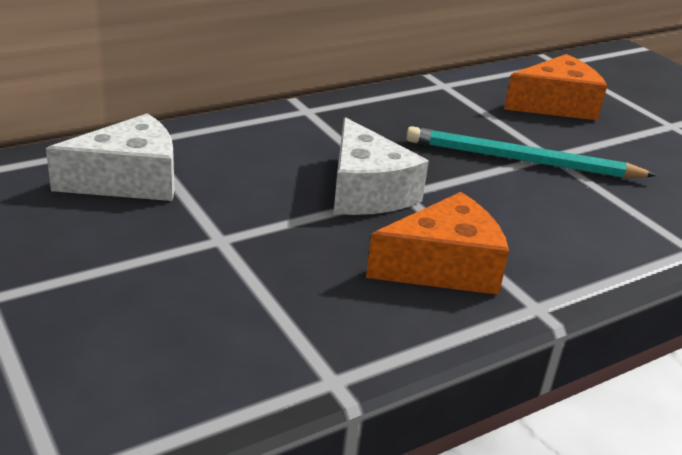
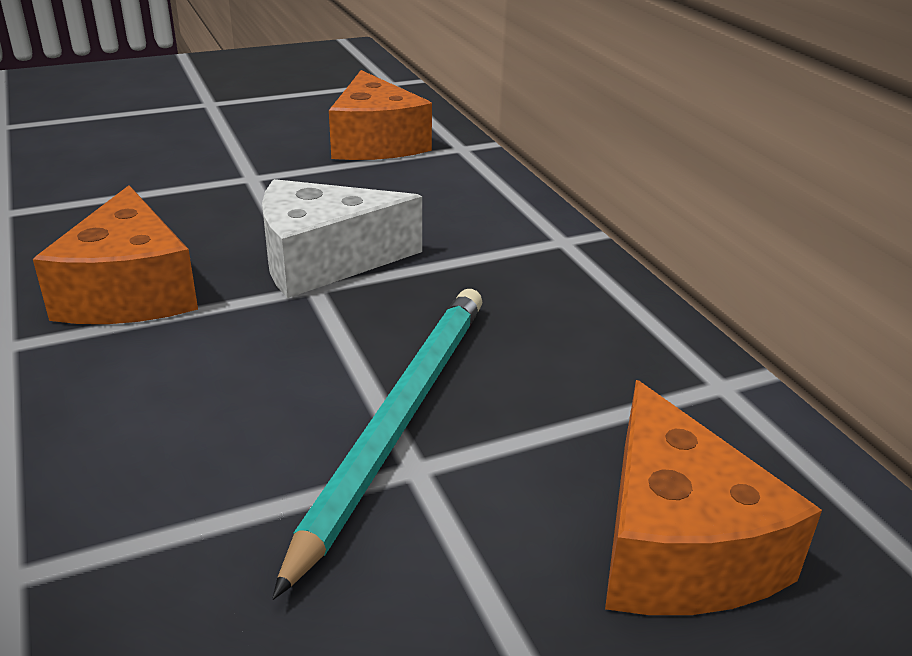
camera: 100 degrees right, 0 degrees up
(129, 180) = (375, 142): white cheese -> orange cheese

